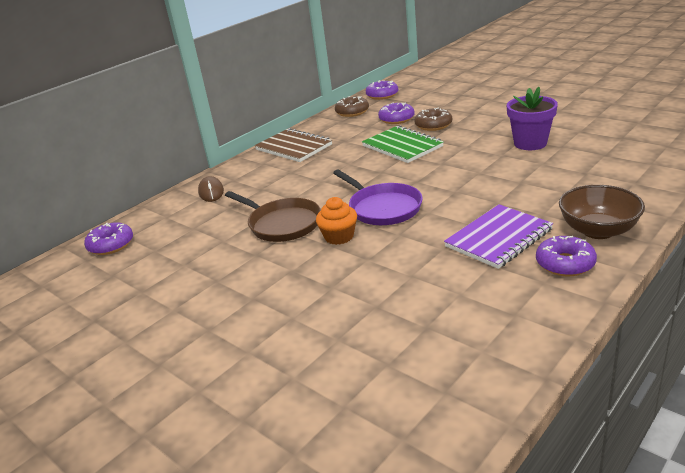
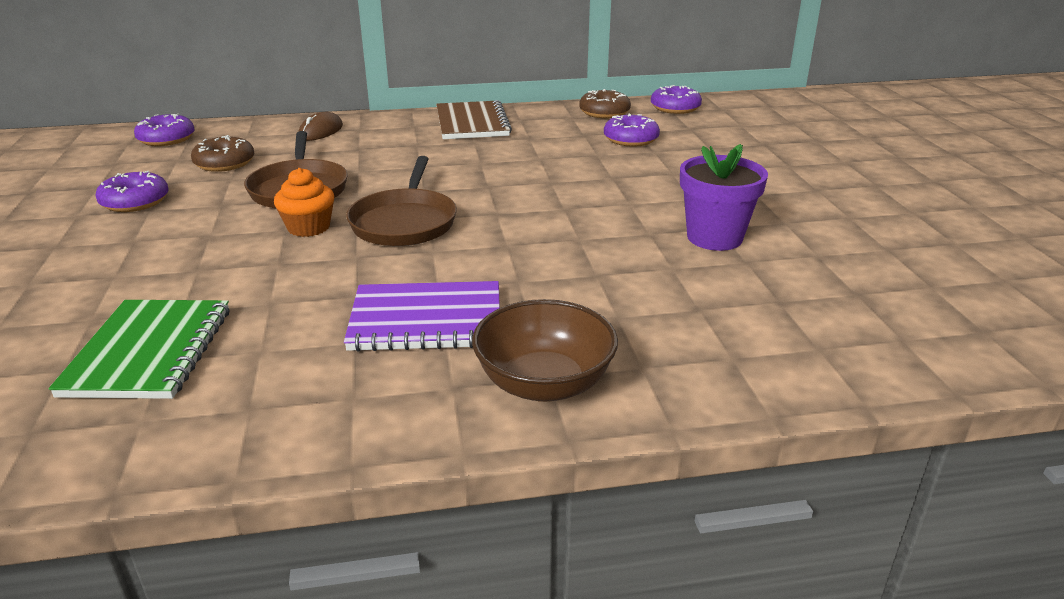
camera: 35 degrees right, 0 degrees up
(382, 208) = (404, 222): purple pan -> brown pan
(402, 146) = (568, 170): green notebook -> green notebook (149, 351)
(433, 125) = (653, 163): brown donut -> brown donut (224, 163)
(565, 263) = (419, 394): purple donut -> purple donut (135, 202)

